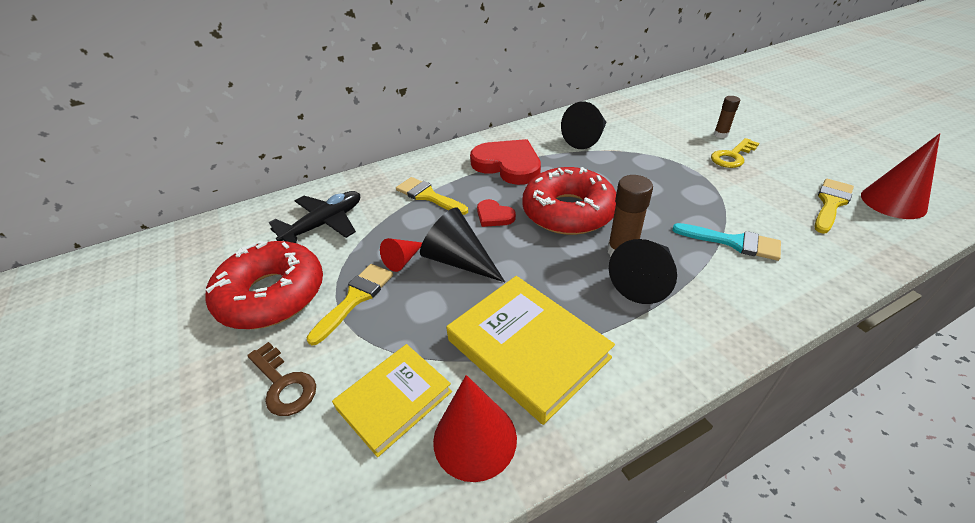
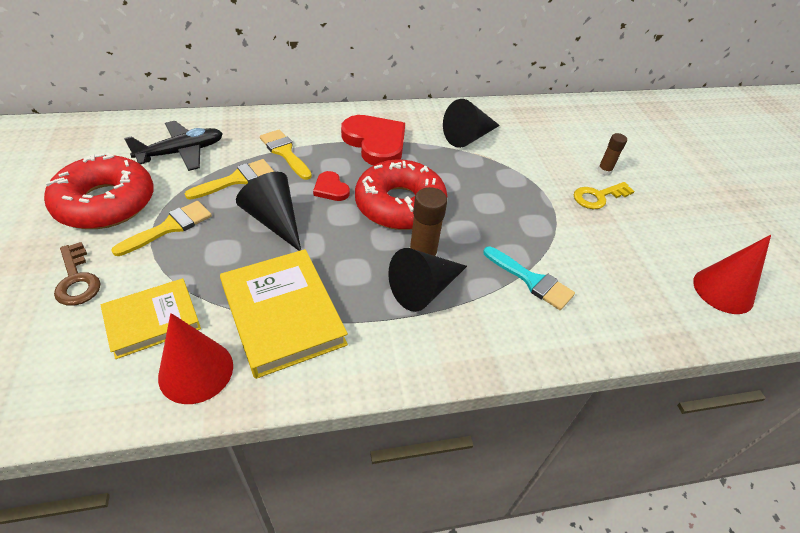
camera: 10 degrees right, 5 degrees up
(403, 260) = (228, 205): red cone -> none
(831, 203) = (658, 273): yellow brush -> yellow brush (236, 180)

